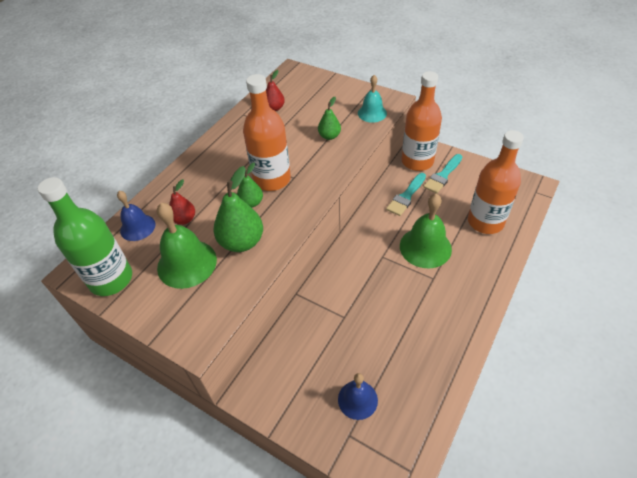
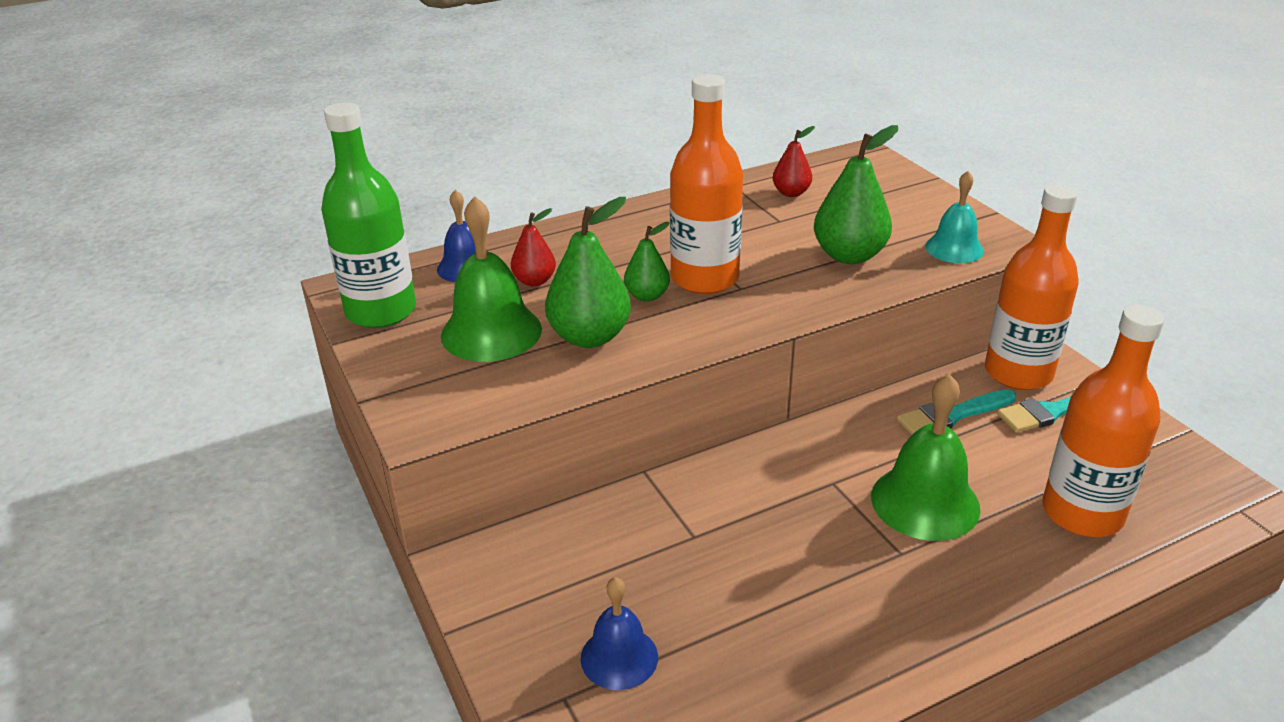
camera: 30 degrees right, 15 degrees down
(329, 136) = (849, 255): green pear -> green pear, size x1.74

